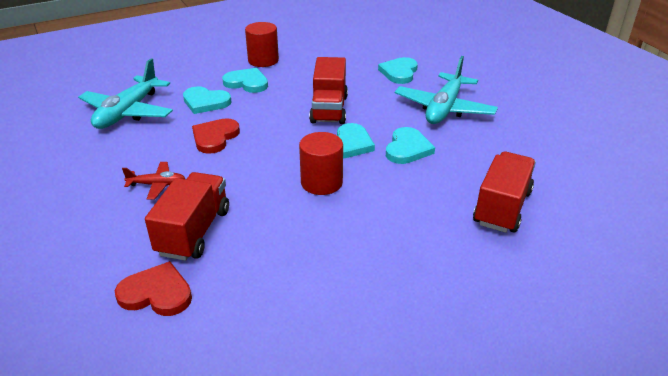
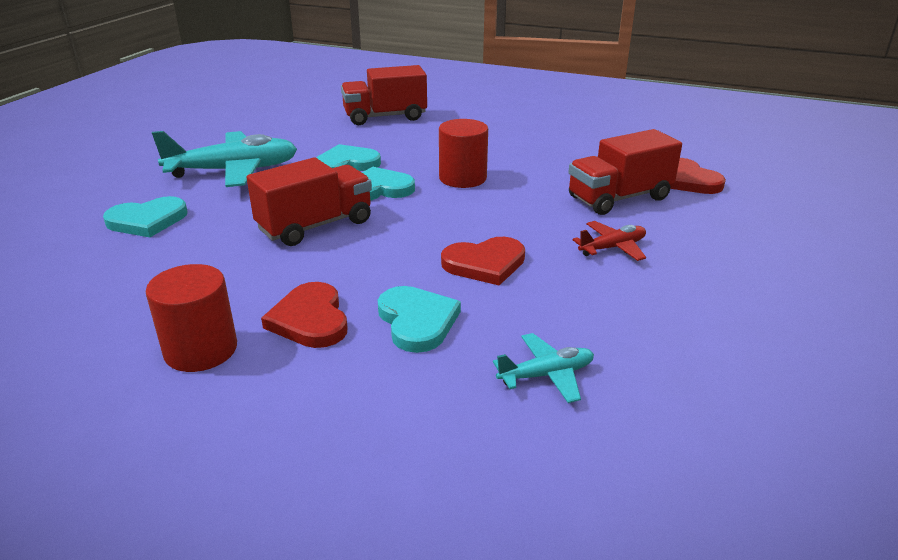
camera: 130 degrees left, 5 degrees down
(128, 112) = (546, 375): turquoise plane -> turquoise plane, size x0.50
(157, 185) = (612, 248): red plane -> red plane turned 105 degrees clockwise
(247, 83) = (310, 319): turquoise heart -> red heart

